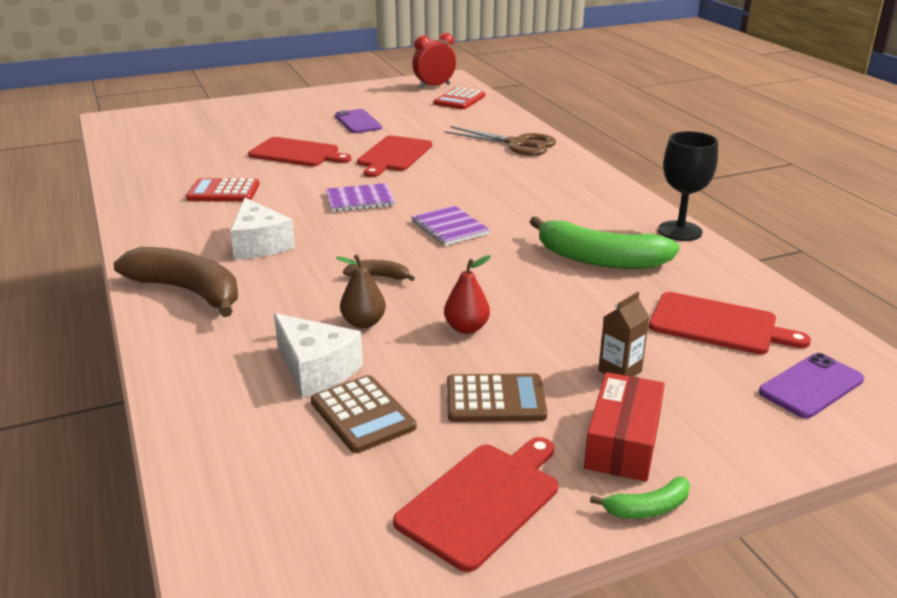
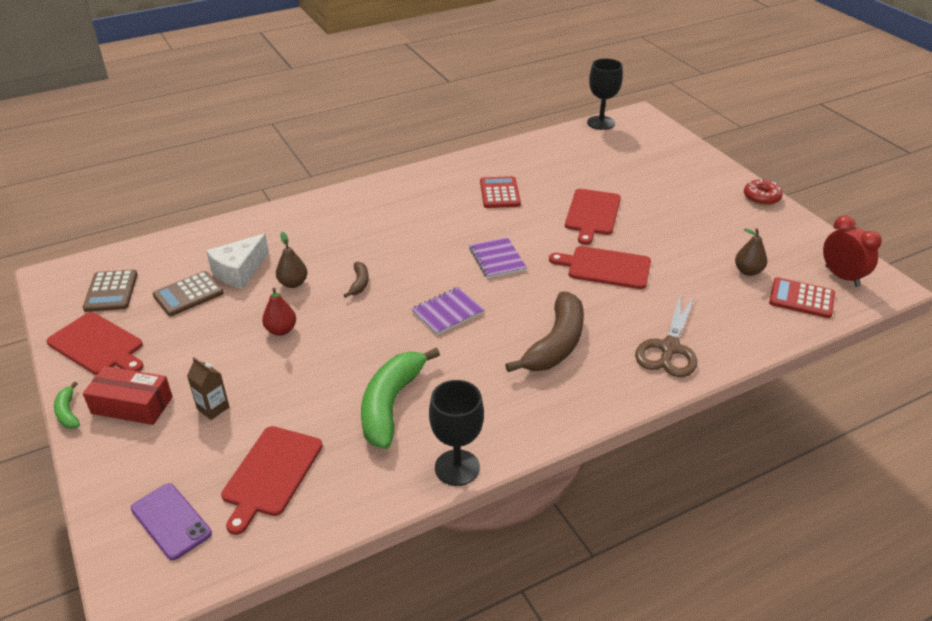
camera: 85 degrees right, 10 degrees up
(109, 135) = (601, 123): none -> black goblet
(188, 291) = (339, 208): brown banana -> brown banana (555, 344)
(259, 244) = (409, 224): white cheese -> none
(309, 93) = (761, 197): none -> red donut
(358, 122) = (689, 237): purple phone -> none
(418, 110) = (748, 271): none -> brown pear
(495, 399) = (191, 347): brown calculator -> brown calculator (111, 291)

